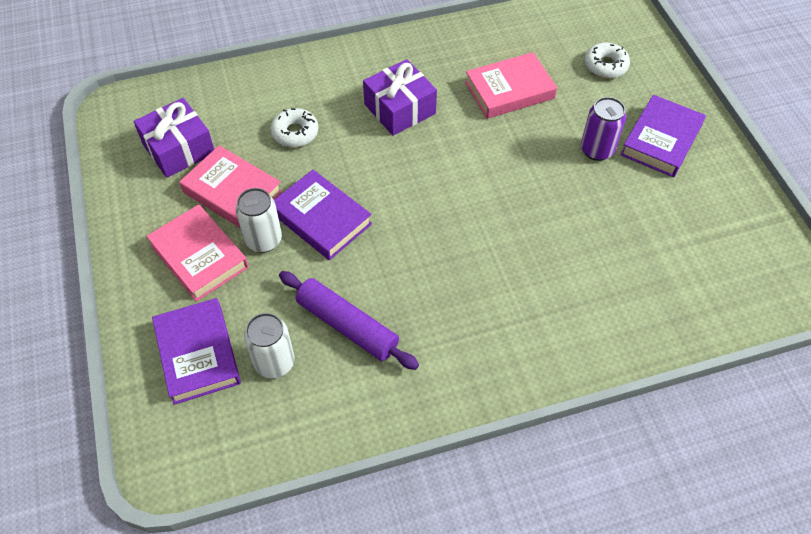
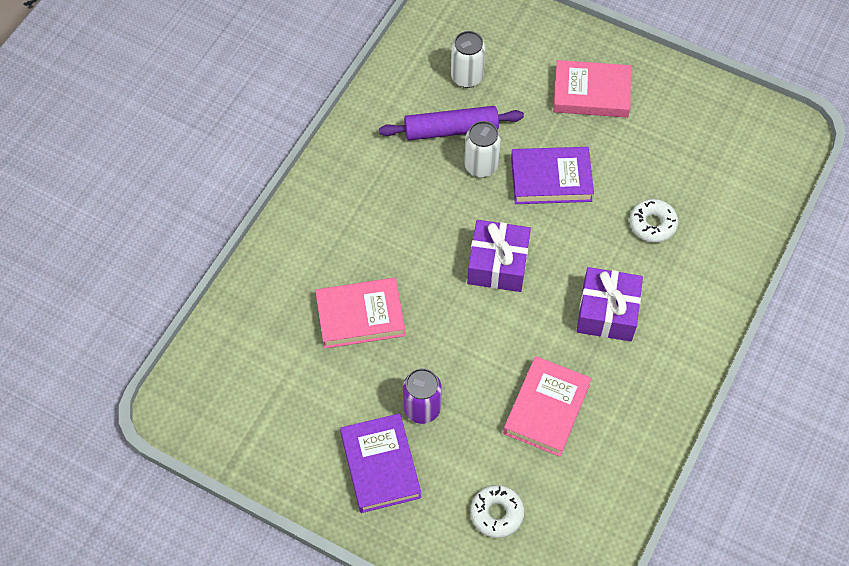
camera: 135 degrees right, 5 degrees up
(179, 149) = (709, 144): purple gift -> purple gift (498, 264)
(198, 354) = (514, 46): purple book -> none
(232, 192) = (631, 147): pink book -> pink book (360, 316)
(263, 240) = (567, 135): white can -> white can (481, 166)

